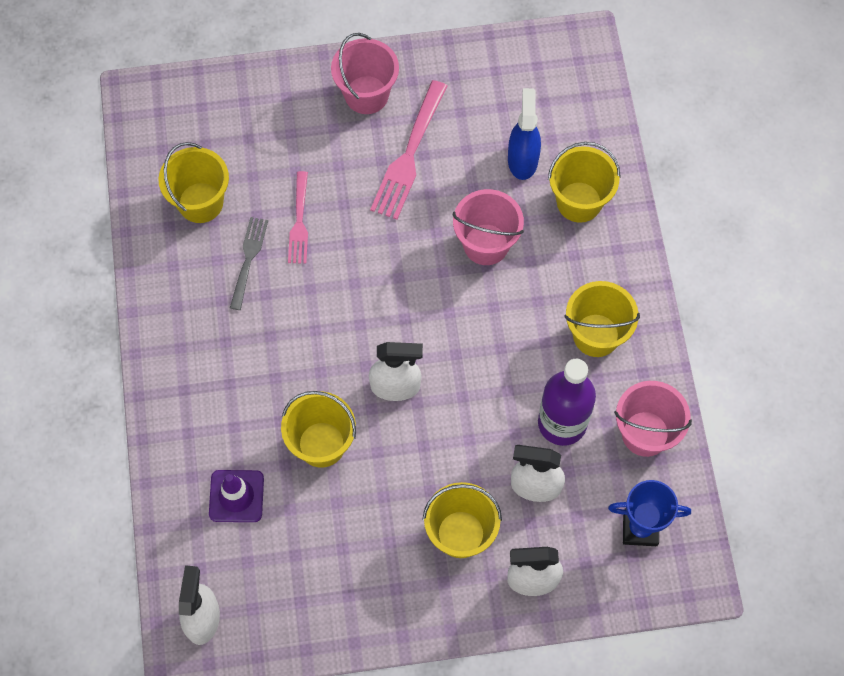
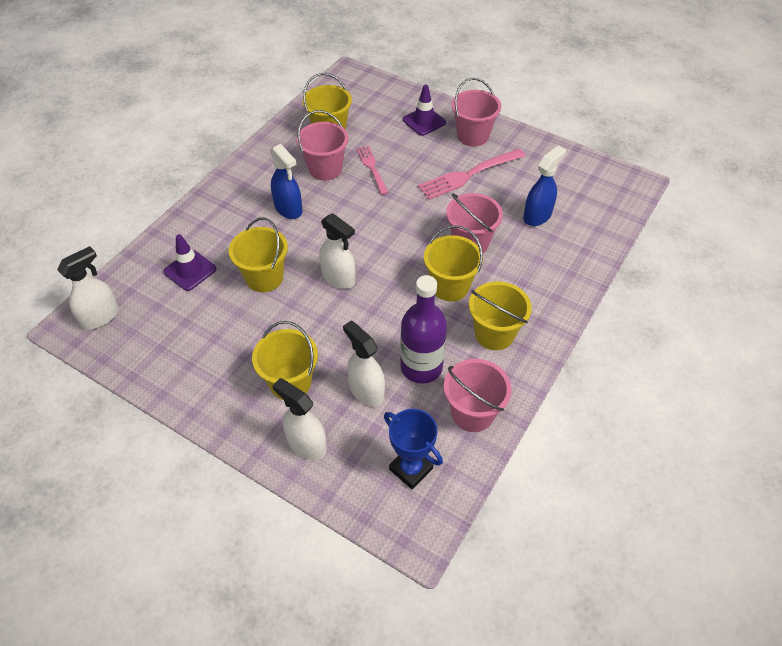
camera: 40 degrees right, 15 degrees down
(248, 260) = (325, 169): grey fork -> pink bucket
(261, 343) = (288, 209): none -> blue spray bottle
(294, 111) = (424, 121): none -> purple traffic cone
(299, 221) = (372, 168): pink fork -> pink fork turned 120 degrees clockwise
(579, 202) = (554, 257): yellow bucket -> yellow bucket (450, 286)

